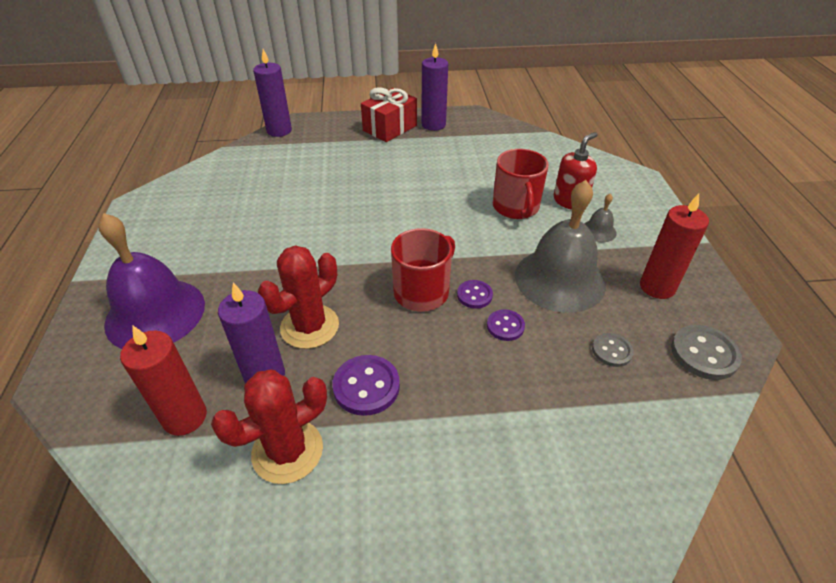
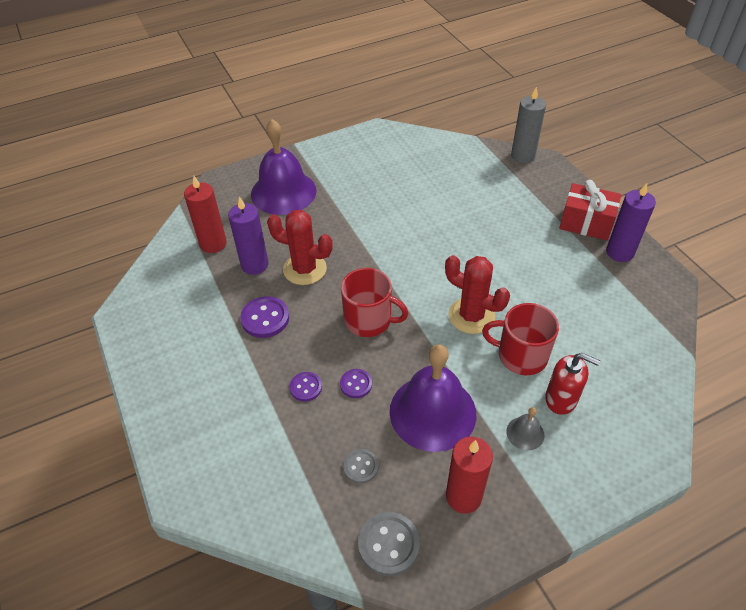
camera: 70 degrees right, 5 degrees up
(279, 131) = (523, 156): purple candle -> grey candle
(287, 451) = (205, 299): red cactus -> red cactus (471, 316)
(474, 295) = (381, 355): purple button -> purple button (306, 387)
(516, 207) = (520, 355): red mug -> red mug turned 45 degrees clockwise
(559, 279) = (432, 412): grey bell -> purple bell

